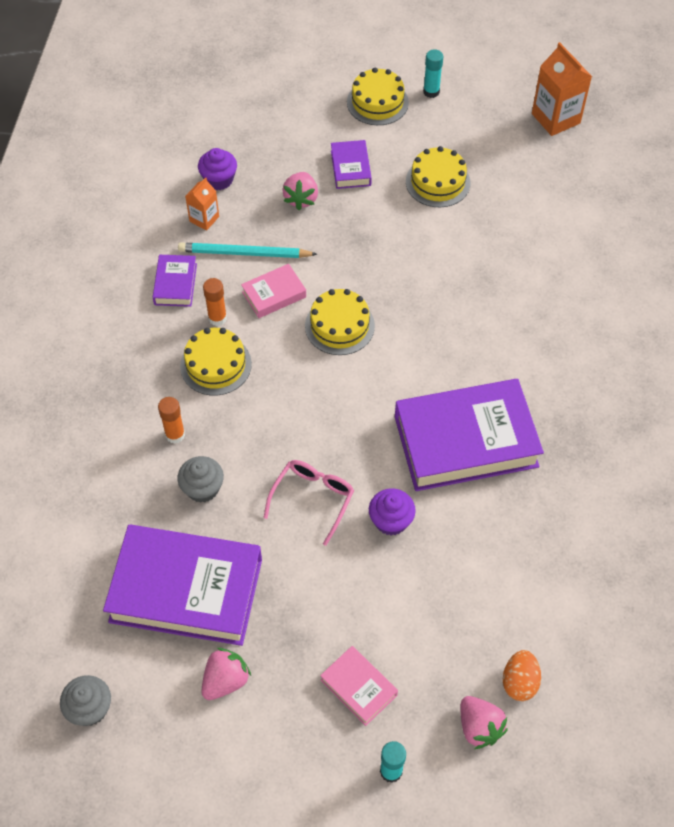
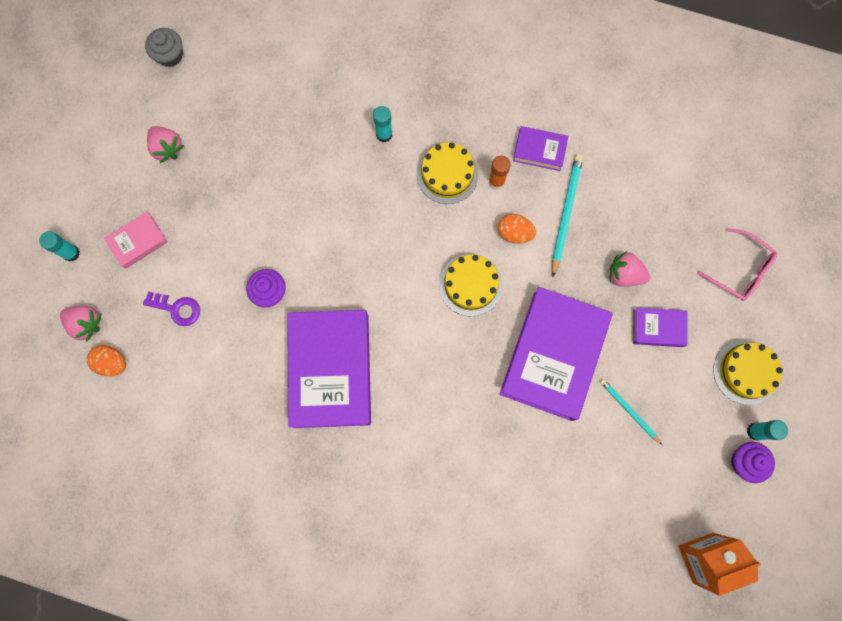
camera: 100 degrees right, 20 degrees up
(175, 435) = (384, 134): orange glue stick -> turquoise glue stick
(186, 590) = (245, 129): purple book -> purple book (553, 355)
(202, 488) = (330, 150): grey cupcake -> none
(204, 219) = (611, 183): orange carton -> none
(219, 179) = (658, 202): purple cupcake -> purple cupcake (744, 462)
(274, 294) = (514, 233): pink book -> orange egg
(313, 499) = (302, 234): pink glasses -> pink glasses (740, 270)
(434, 620) = (177, 309): none -> purple key
(438, 182) = (629, 411): yellow cake -> turquoise pencil
(479, 727) = (86, 324): pink strawberry -> pink strawberry turned 135 degrees counterclockwise

